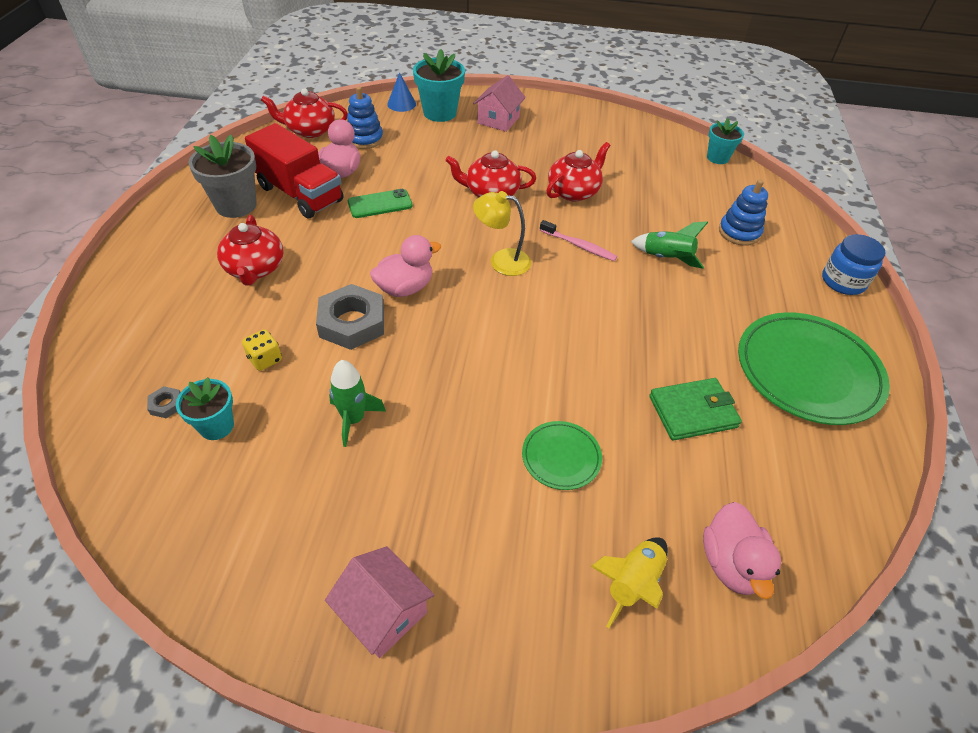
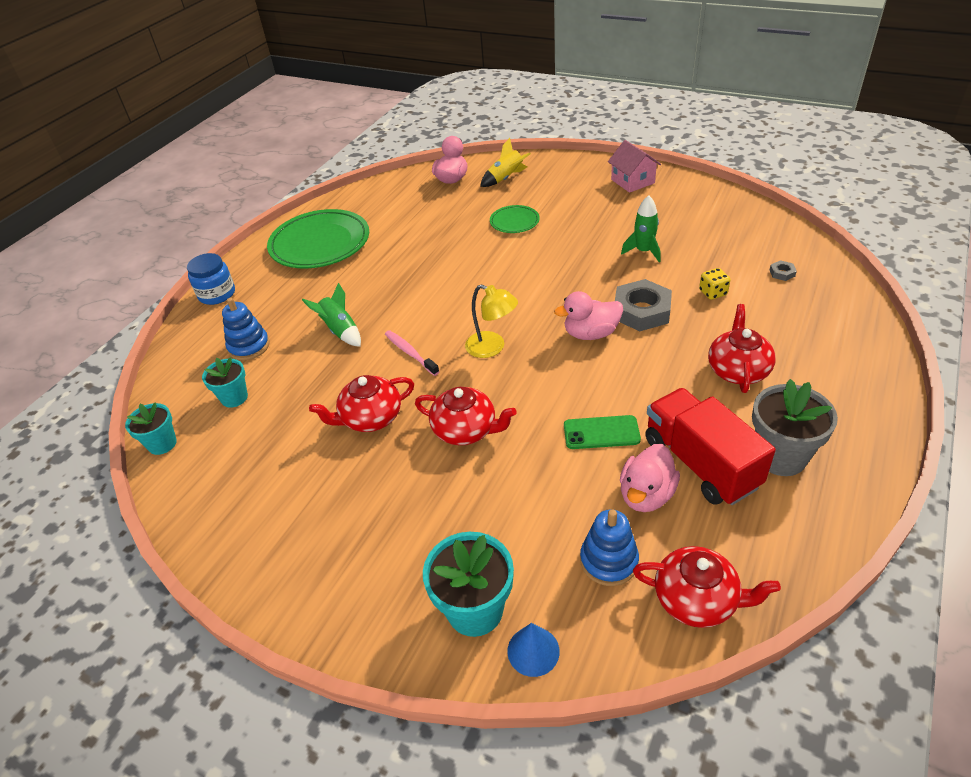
camera: 155 degrees left, 5 degrees down
(216, 426) = (740, 258): turquoise flower pot -> turquoise flower pot (234, 398)
(498, 120) = (390, 572): pink house -> none
(693, 412) = (417, 232): green wallet -> none

